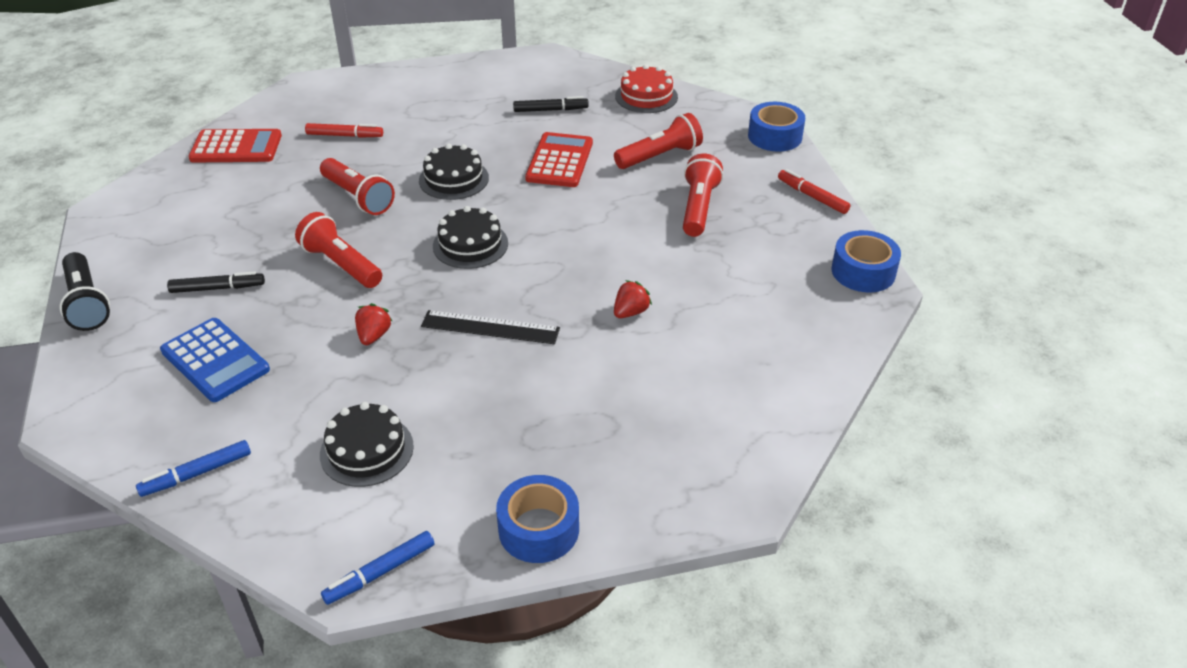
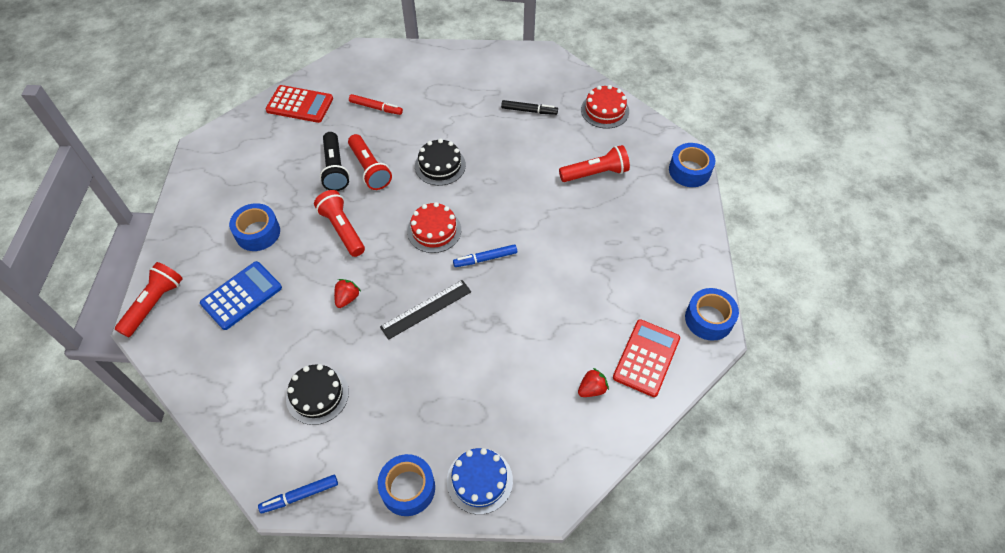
camera: 15 degrees right, 15 degrees up
(86, 303) = (173, 227): black flashlight -> black flashlight (335, 169)
(197, 474) = (209, 387): blue marker -> blue marker (485, 259)
(215, 360) = (241, 295): blue calculator -> blue calculator turned 105 degrees counterclockwise
(217, 288) = (258, 233): black marker -> blue tape
(470, 245) = (434, 230): black cake -> red cake
(490, 327) = (426, 309): black ruler -> black ruler turned 60 degrees counterclockwise
(559, 161) = (520, 163): red calculator -> red calculator (646, 358)
(630, 312) = (526, 318): red strawberry -> red strawberry (592, 389)
(637, 498) = (479, 480): none -> blue cake
(699, 208) = (607, 230): red flashlight -> red flashlight (154, 304)
(812, 196) = (696, 237): red marker -> none

